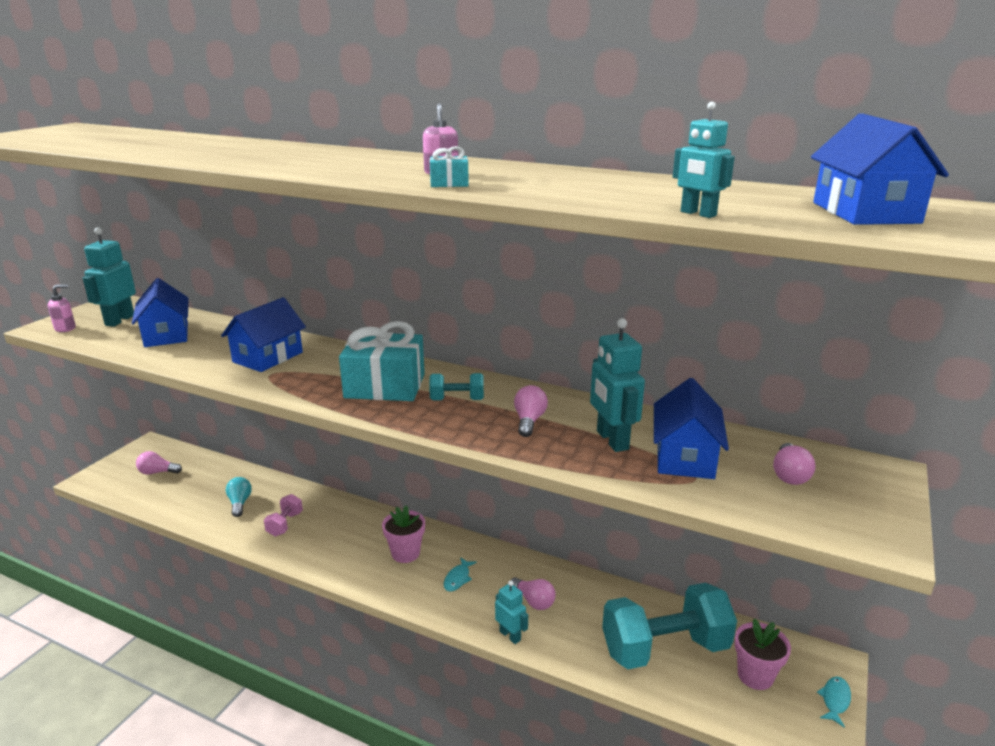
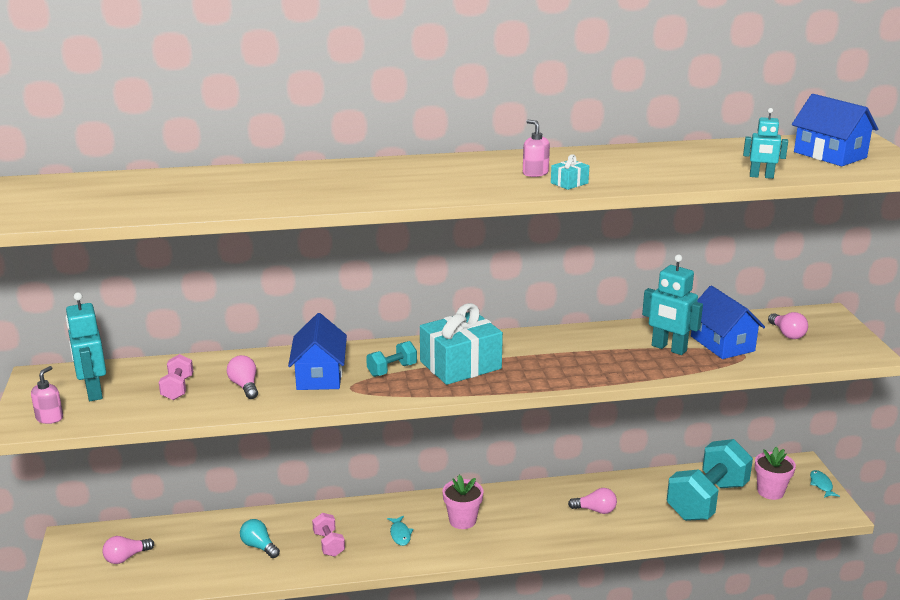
camera: 35 degrees left, 0 degrees up
(166, 335) = (178, 388): blue house -> pink dumbbell
(457, 400) = (530, 357): turquoise dumbbell -> turquoise dumbbell (392, 370)
(458, 578) = (525, 520): turquoise fish -> turquoise fish (400, 534)
(510, 635) = (606, 538): turquoise robot -> none
(529, 421) = (601, 354): pink light bulb -> pink light bulb (245, 386)

